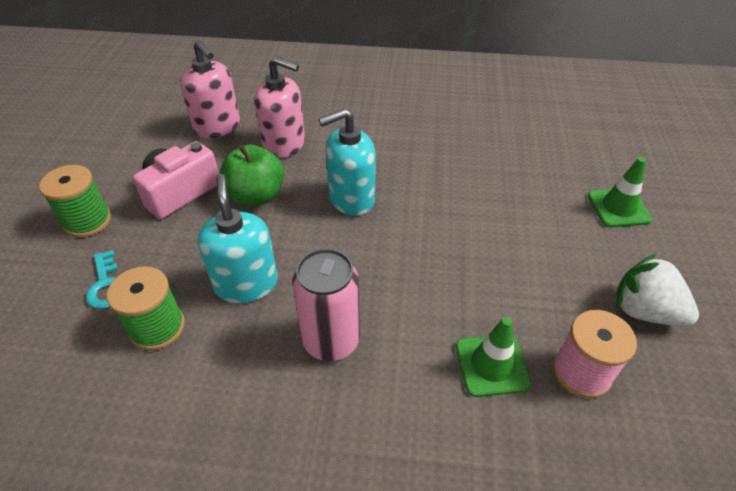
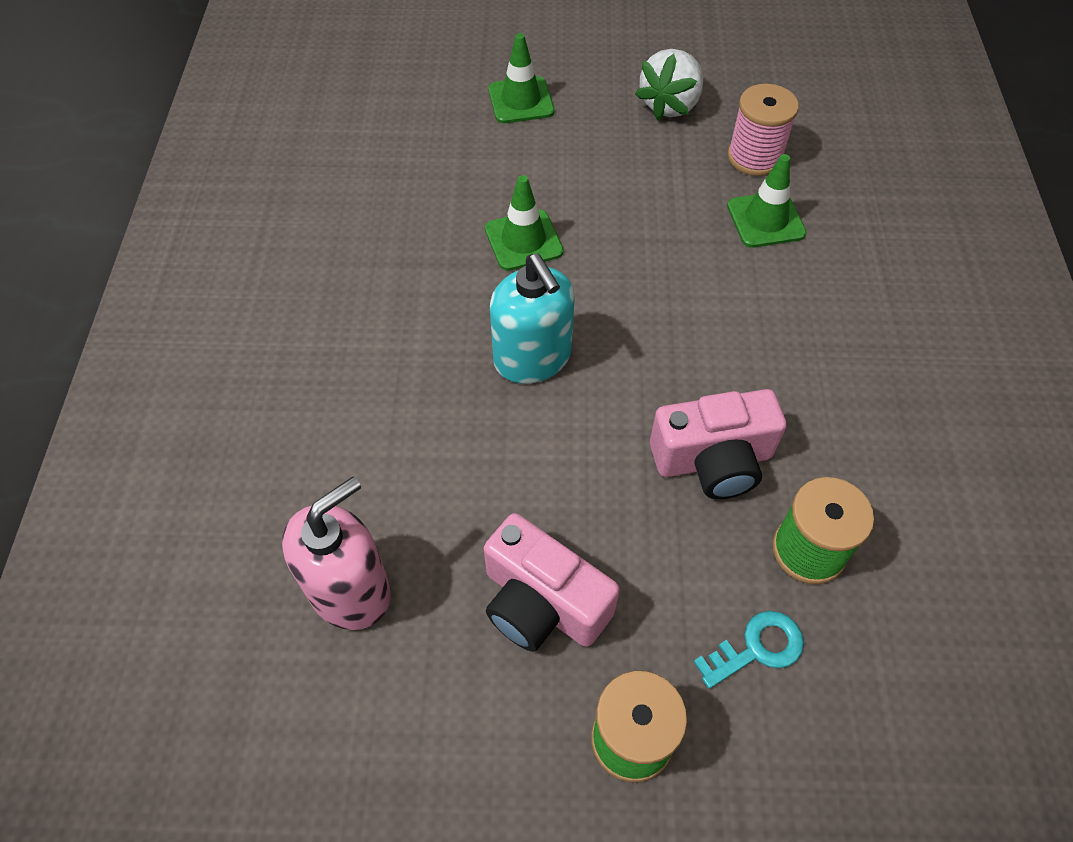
camera: 95 degrees left, 10 degrees up
(246, 283) = (713, 460): turquoise soap dispenser -> pink camera
(256, 196) = (538, 483): green apple -> none
(284, 145) = (405, 465): pink soap dispenser -> none
(331, 340) = (775, 356): pink can -> none
(459, 200) = (523, 240): none -> green traffic cone

